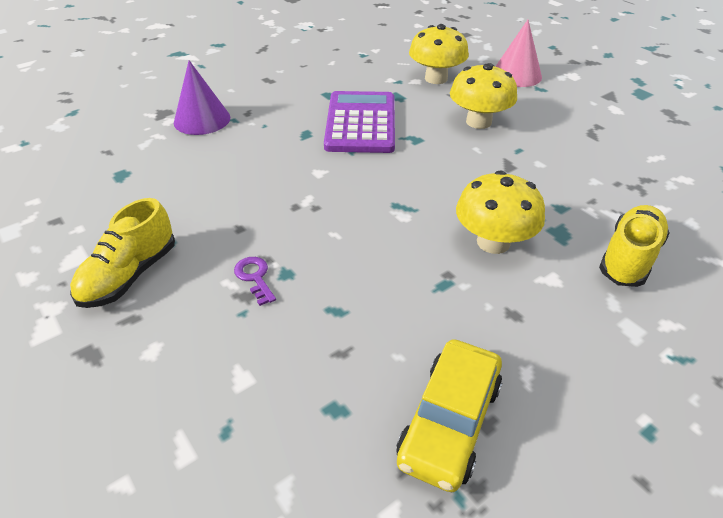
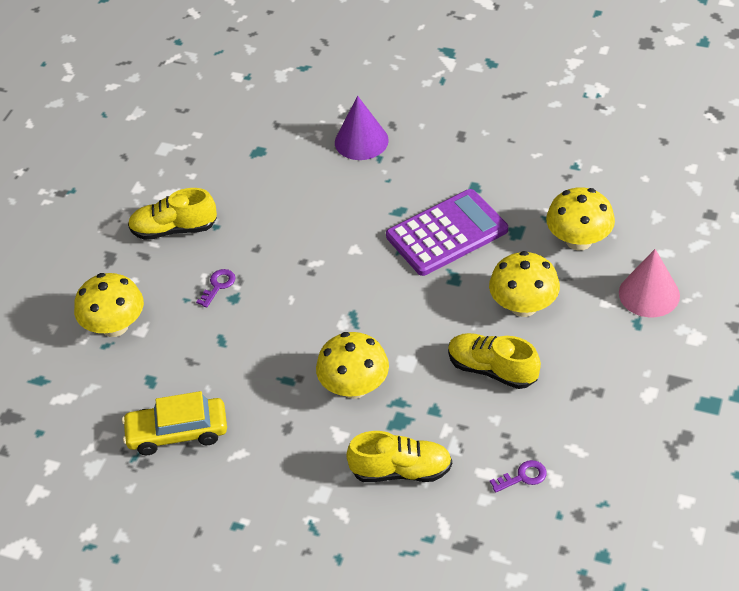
camera: 60 degrees right, 5 degrees up
(205, 404) = (115, 326): none -> yellow mushroom
(536, 161) = (492, 370): none -> yellow shoe
(674, 193) = (523, 477): none -> purple key

